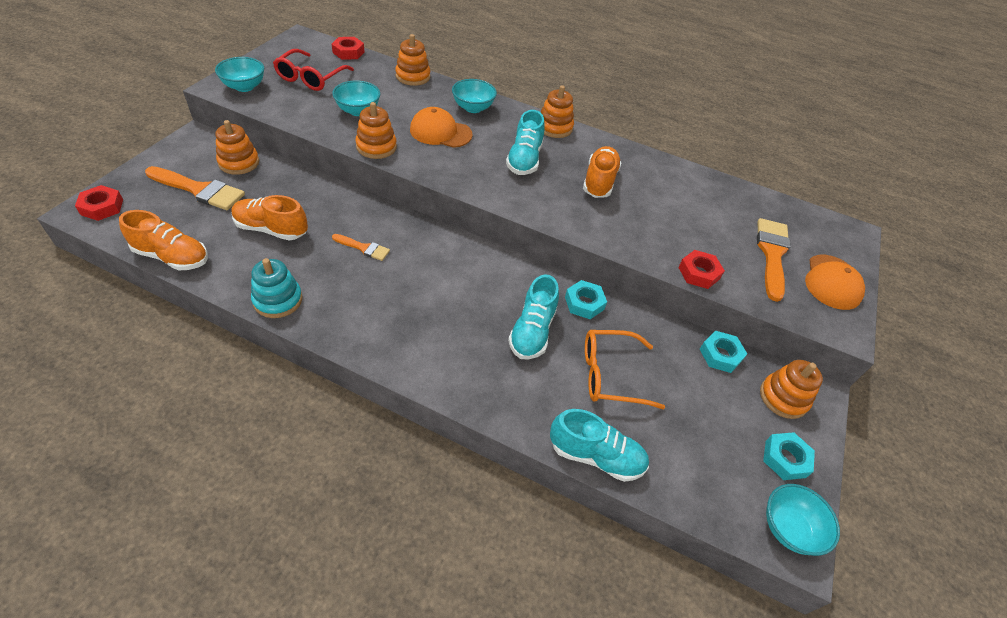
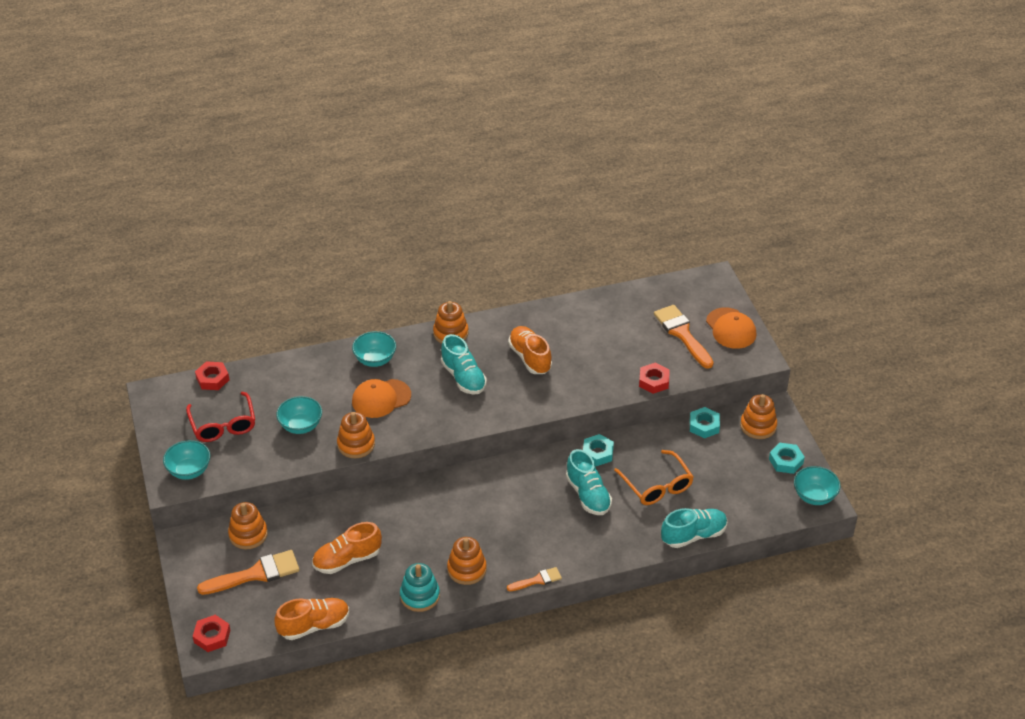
camera: 35 degrees left, 5 degrees down
(363, 248) = (423, 524): orange brush -> orange brush (537, 580)
(413, 76) = (294, 364): orange stacking toy -> orange stacking toy (467, 569)
(610, 375) = (657, 486): orange glasses -> orange glasses turned 75 degrees counterclockwise

